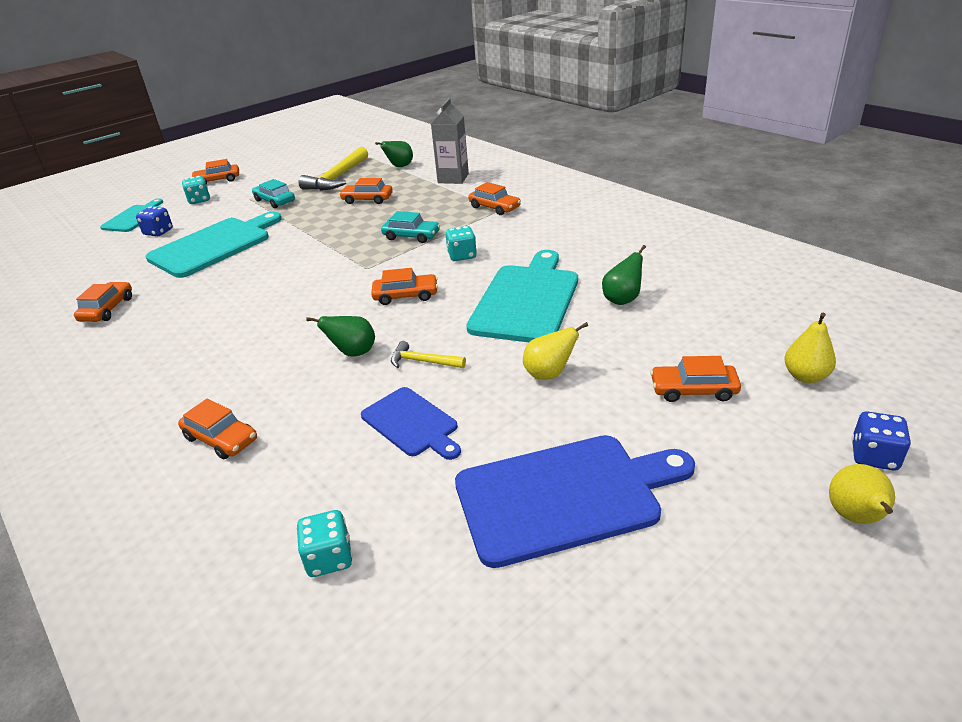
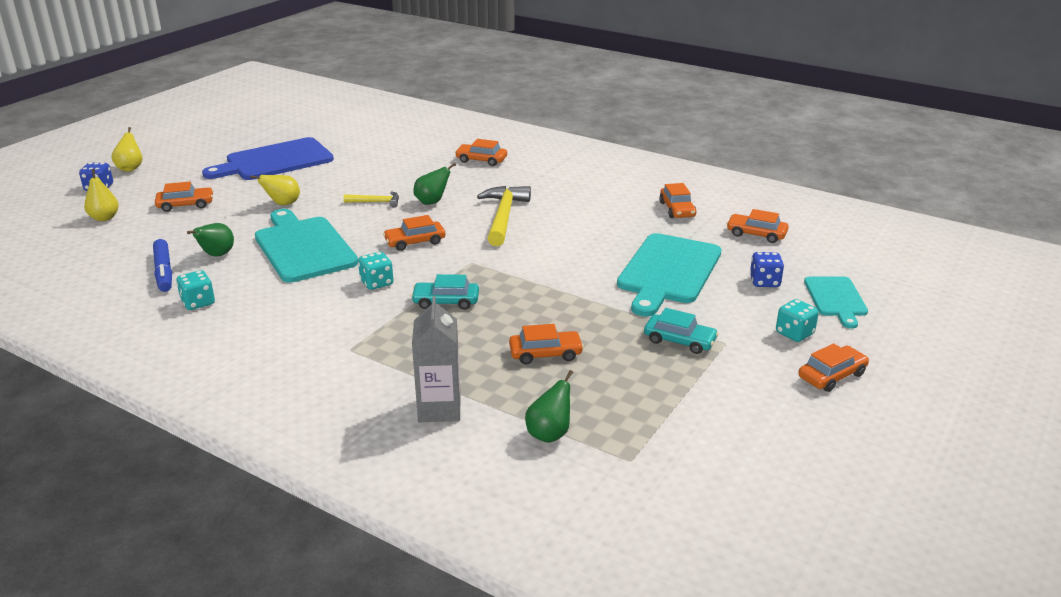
camera: 160 degrees right, 5 degrees down
(329, 558) = (385, 136): turquoise dice -> turquoise dice (198, 303)
(337, 178) = (634, 396): yellow hammer -> yellow hammer (503, 217)
(412, 423) = (368, 175): blue cutting board -> none
(494, 207) = (357, 353): orange car -> orange car (756, 234)
(526, 300) = (303, 247): turquoise cutting board -> turquoise cutting board turned 150 degrees clockwise
(674, 285) = (164, 272): none -> blue marker

